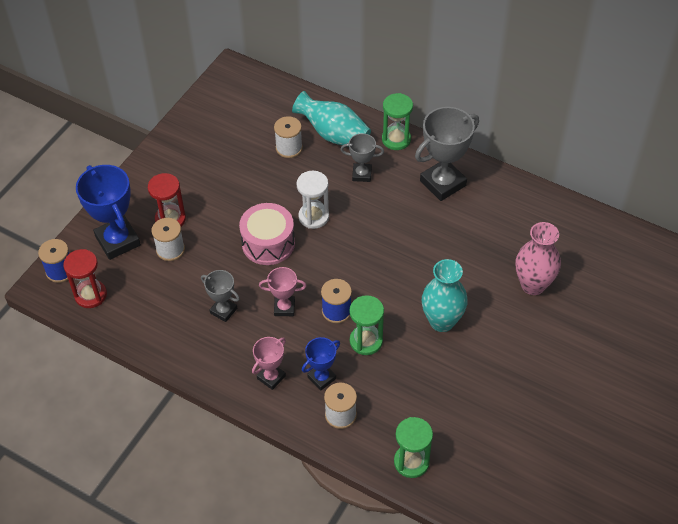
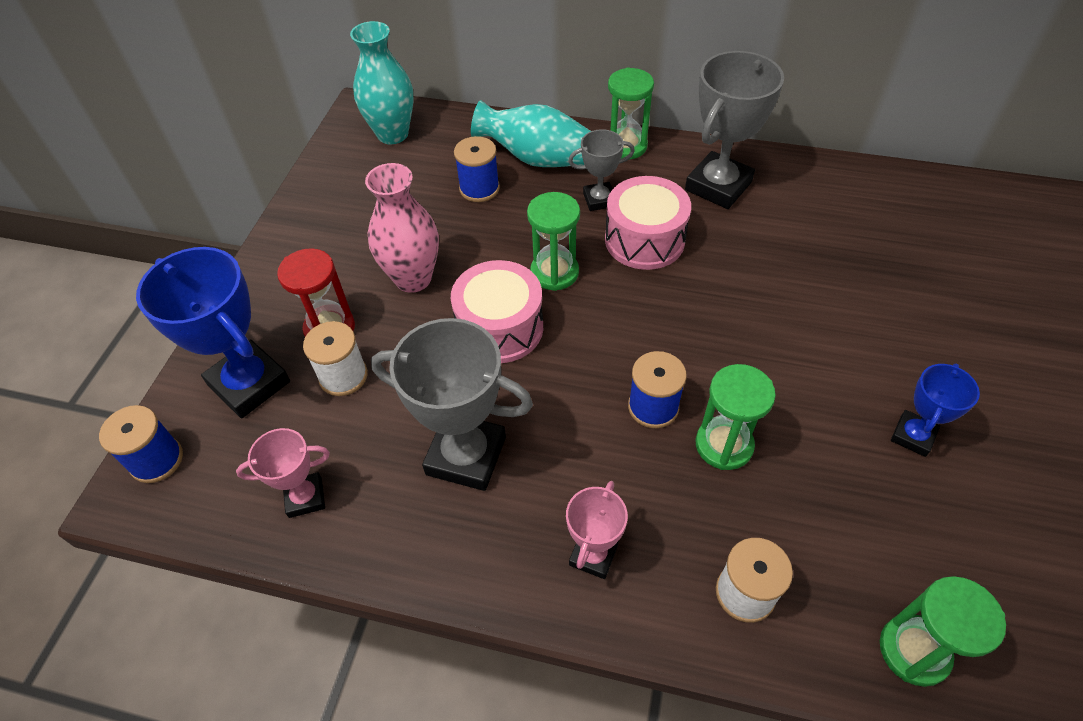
camera: 15 degrees left, 0 degrees up
(90, 295) = (221, 489): red hourglass -> none
(223, 311) = (466, 456): grey trophy -> grey trophy, size x1.81
(284, 308) = (566, 424): pink trophy -> pink trophy (305, 497)
(289, 148) = (479, 188): white spool -> blue spool
(313, 217) = (554, 272): white hourglass -> green hourglass
(321, 378) = (681, 531): blue trophy -> blue trophy (913, 436)
(378, 209) = (644, 240): none -> pink drum
(442, 321) = (824, 380): turquoise vase -> turquoise vase (392, 134)
(533, 285) = (923, 292): pink vase -> pink vase (413, 278)

